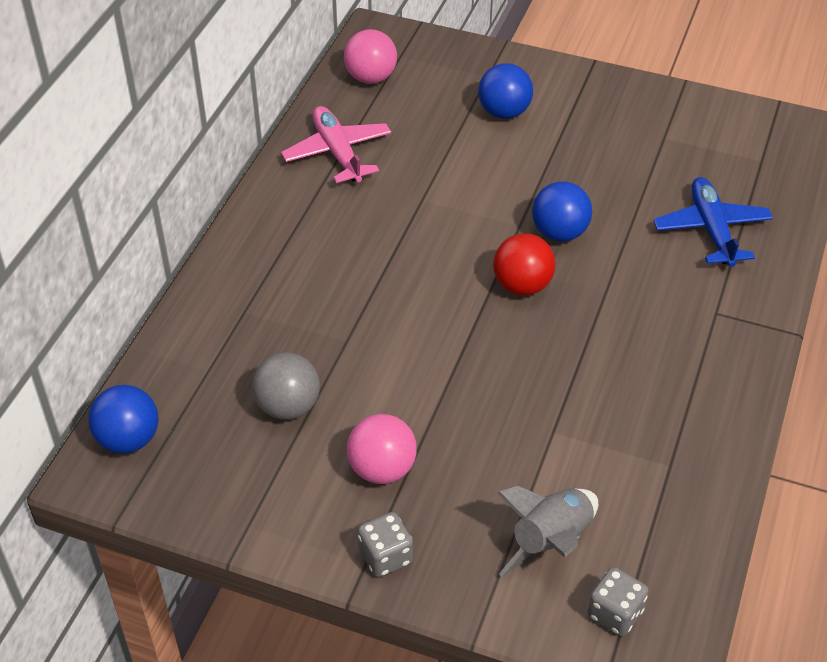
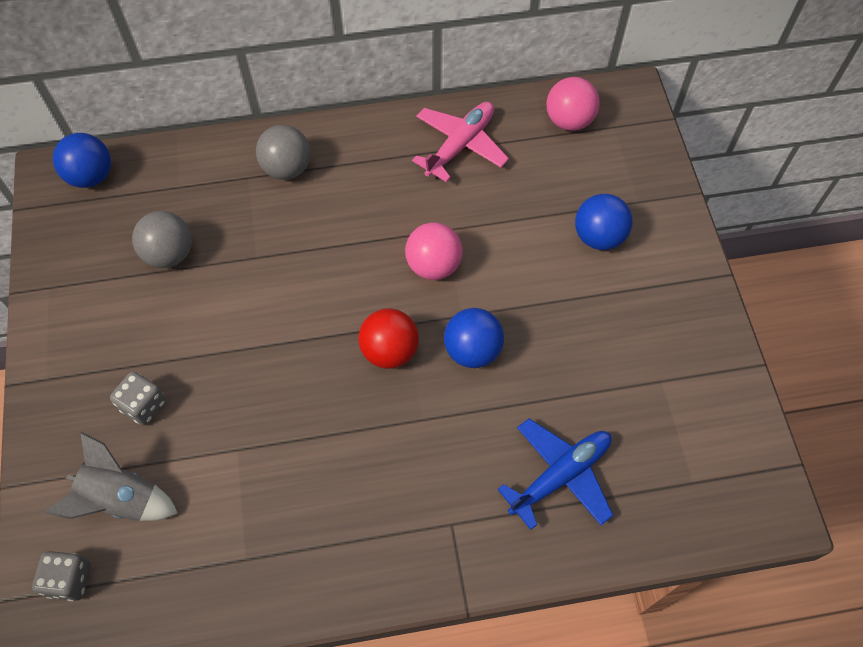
camera: 60 degrees right, 15 degrees up
(259, 279) = (287, 168): none -> grey ball
(382, 469) = (139, 345): pink ball -> pink ball (433, 265)
(385, 556) = (57, 389): grey dice -> grey dice (144, 405)

